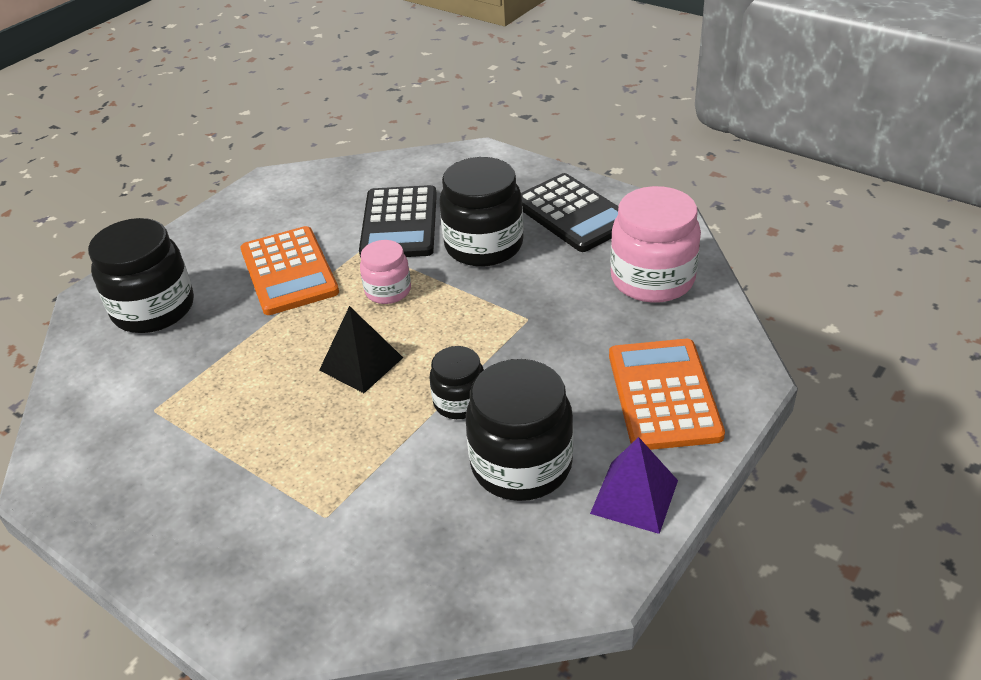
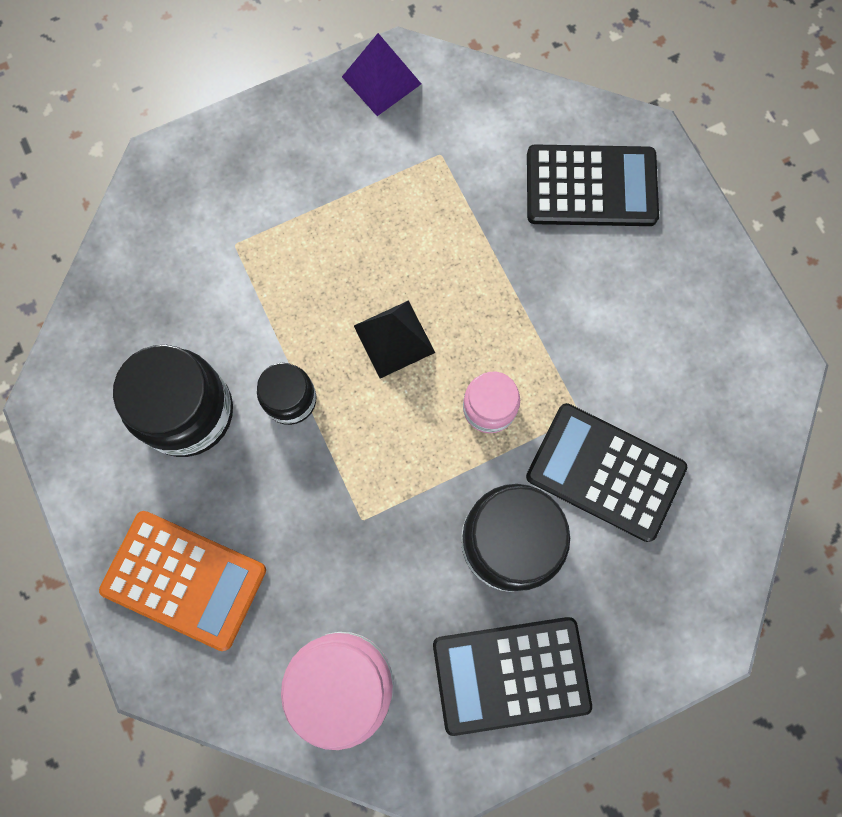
camera: 115 degrees right, 35 degrees up
(154, 309) = (591, 187): black jar -> black calculator
(289, 271) = (581, 326): orange calculator -> none
(634, 496) = (98, 480): purple pyramid -> purple pyramid (381, 80)

